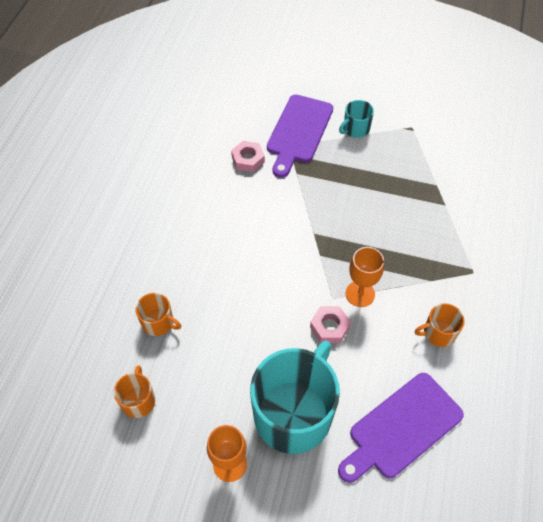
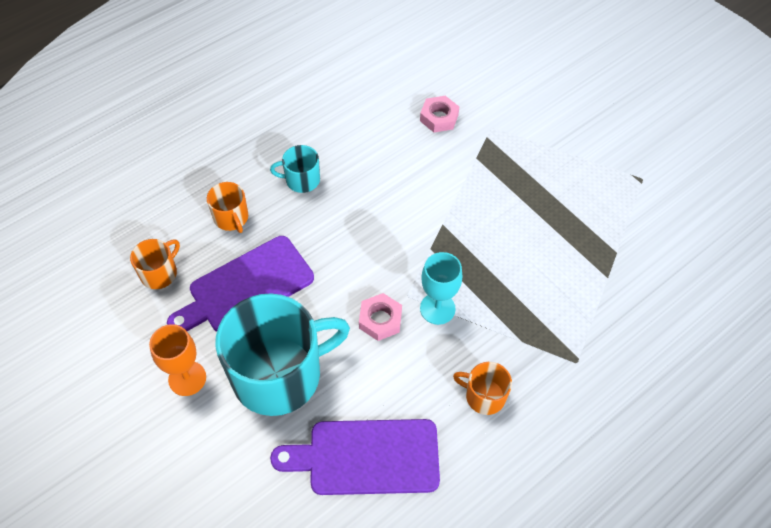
camera: 35 degrees right, 0 degrees up
(299, 132) = (514, 118): purple cutting board -> purple cutting board (246, 287)
(355, 129) = (577, 147): turquoise mug -> turquoise mug (301, 180)
(360, 294) = (437, 308): orange goblet -> turquoise goblet

